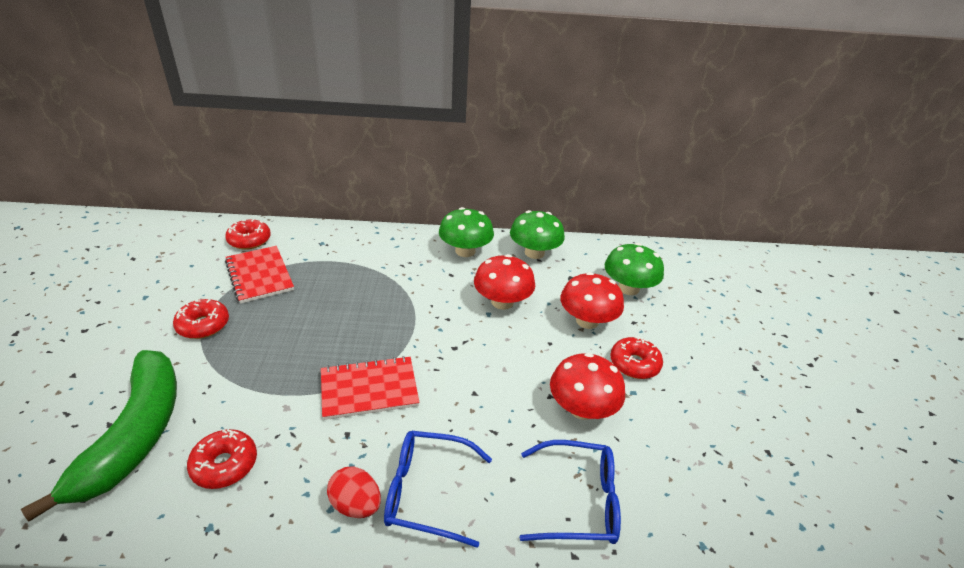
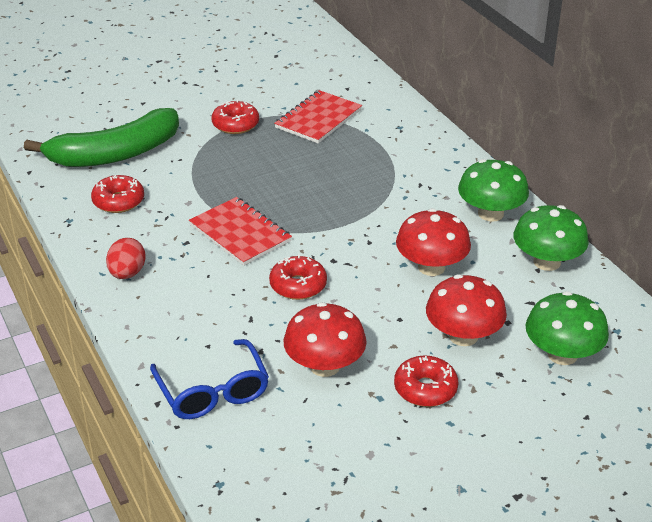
camera: 65 degrees right, 0 degrees up
(249, 240) = (358, 91): red donut -> red donut (298, 285)
(427, 492) = (162, 303): blue glasses -> none

